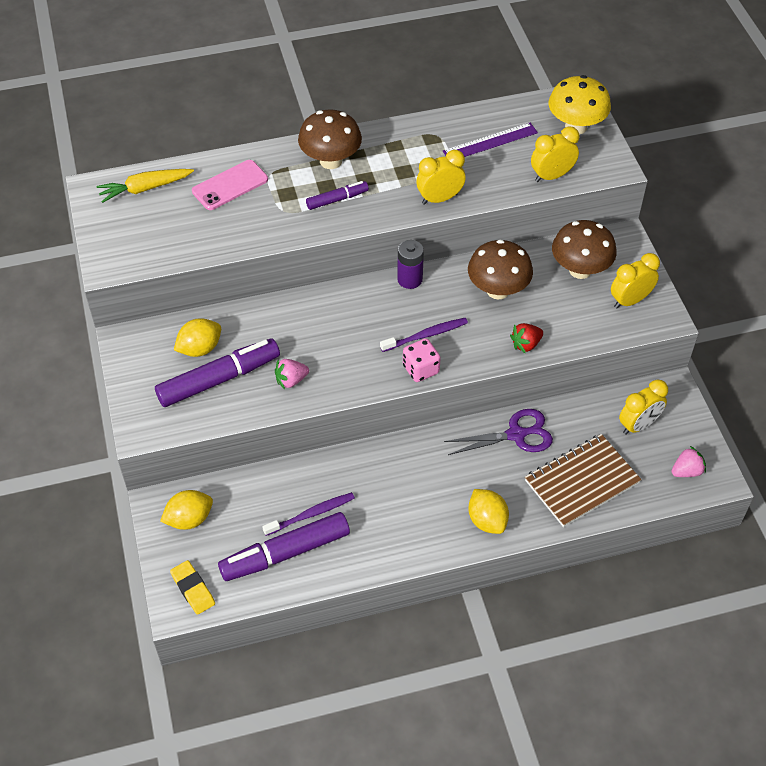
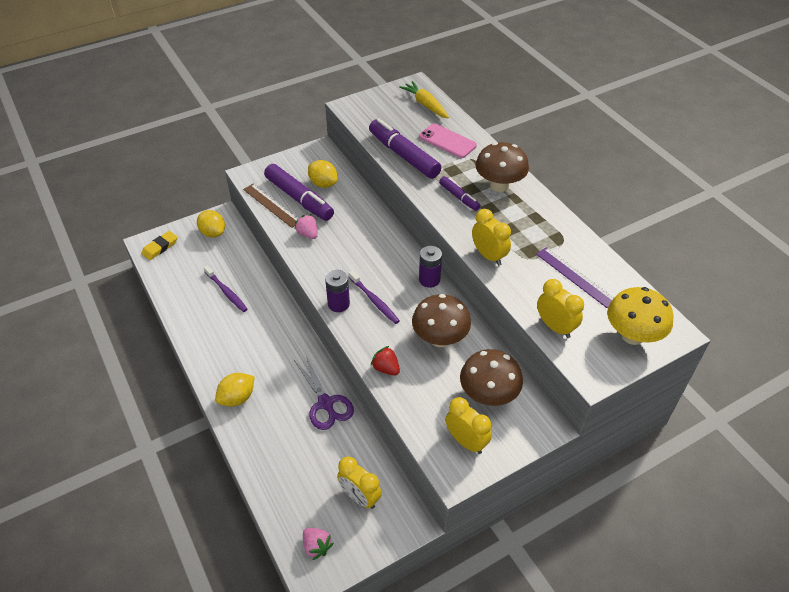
camera: 75 degrees right, 5 degrees down
(219, 411) = (272, 205): none -> brown ruler
(285, 553) = (192, 286): purple marker -> purple marker (403, 155)
(421, 369) = (338, 304): pink dice -> purple battery
(581, 482) = (287, 459): brown notebook -> none

